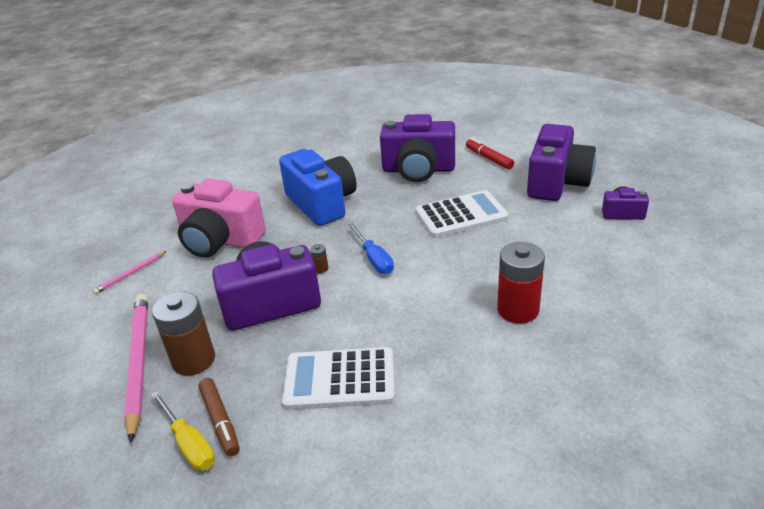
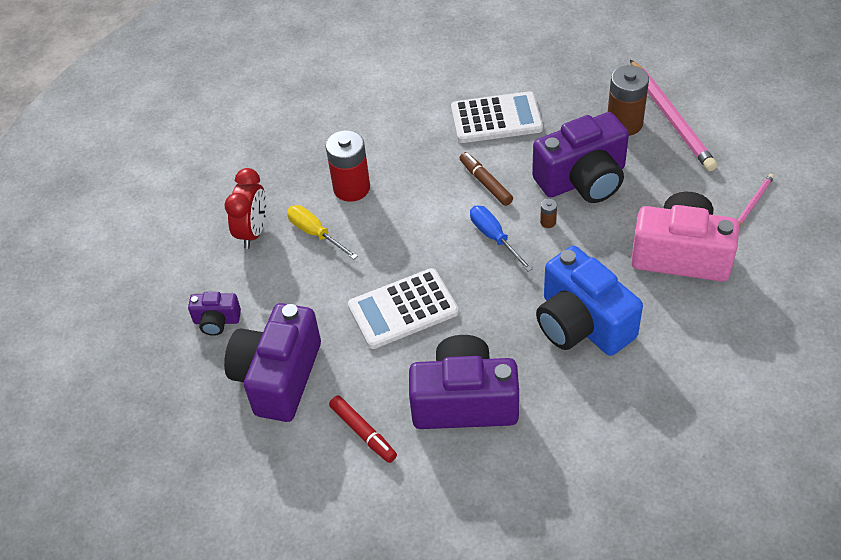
camera: 175 degrees right, 15 degrees up
(189, 444) = (590, 69): yellow screwdriver -> yellow screwdriver (315, 233)
(220, 420) = (576, 84): brown marker -> brown marker (486, 183)
(616, 274) = (253, 232): none -> red clock

